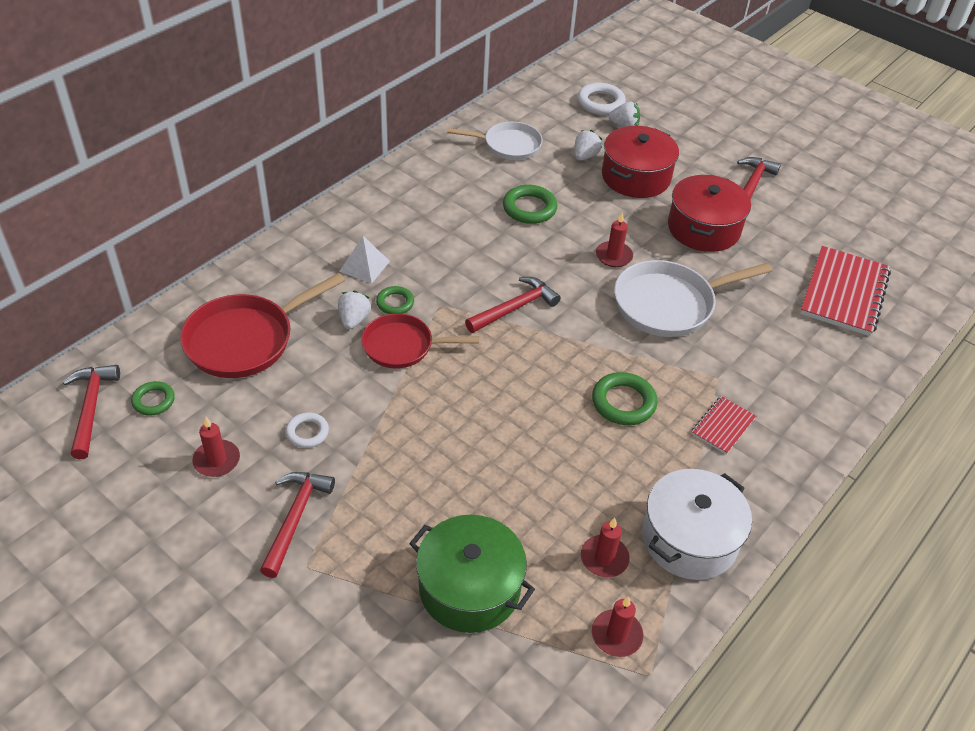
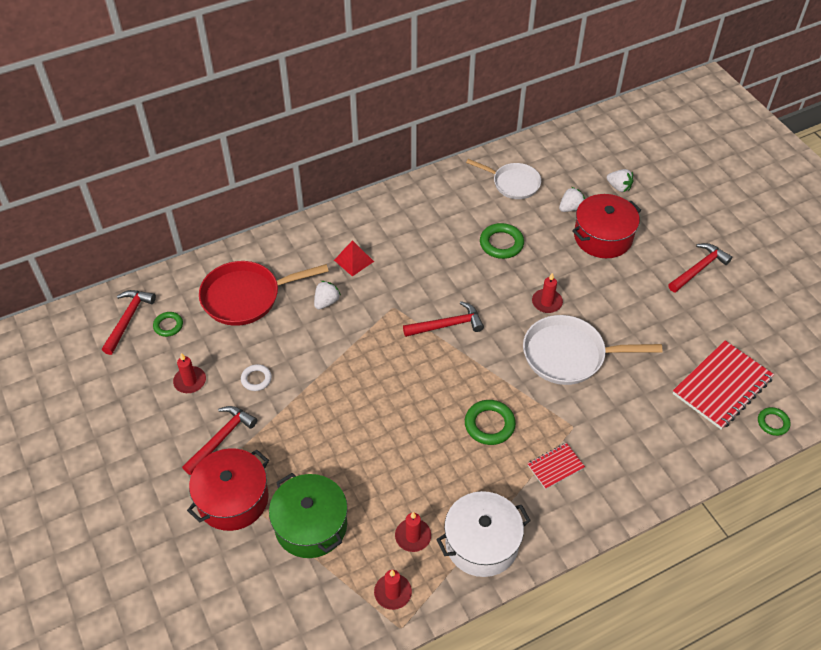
camera: 25 degrees right, 5 degrees up
(364, 266) = (353, 260): white pyramid -> red pyramid
(395, 303) = (361, 297): green ring -> green ring (773, 423)
(403, 346) = (351, 333): red pan -> none
(600, 103) = (610, 161): white ring -> none
(703, 228) = (634, 297): red pot -> red pot (233, 499)

